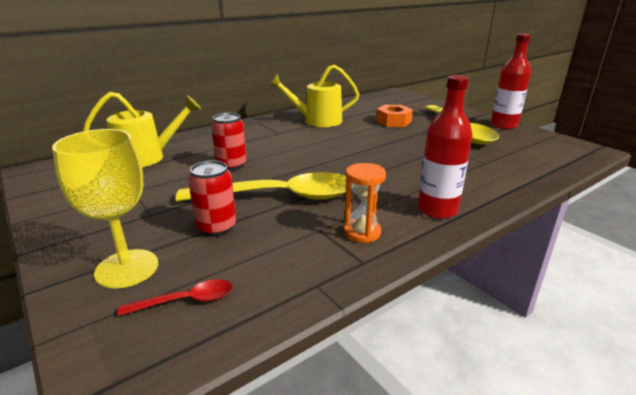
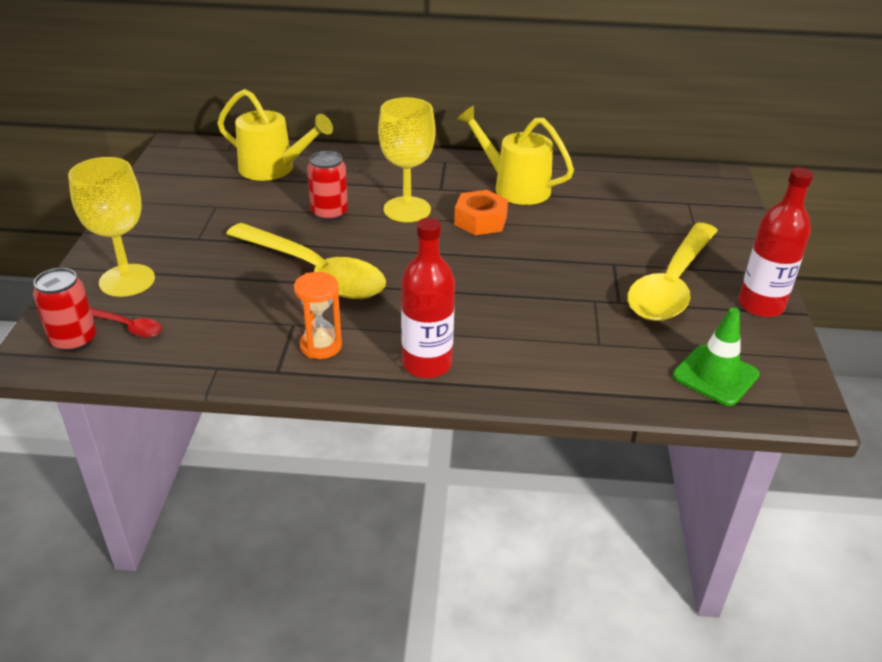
camera: 40 degrees right, 10 degrees up
(216, 227) = (224, 277): red can -> red can (74, 340)
(278, 147) = (407, 209): none -> yellow goblet
(393, 121) = (610, 229): orange nut -> orange nut (480, 220)
(547, 154) = (715, 375): none -> green traffic cone

